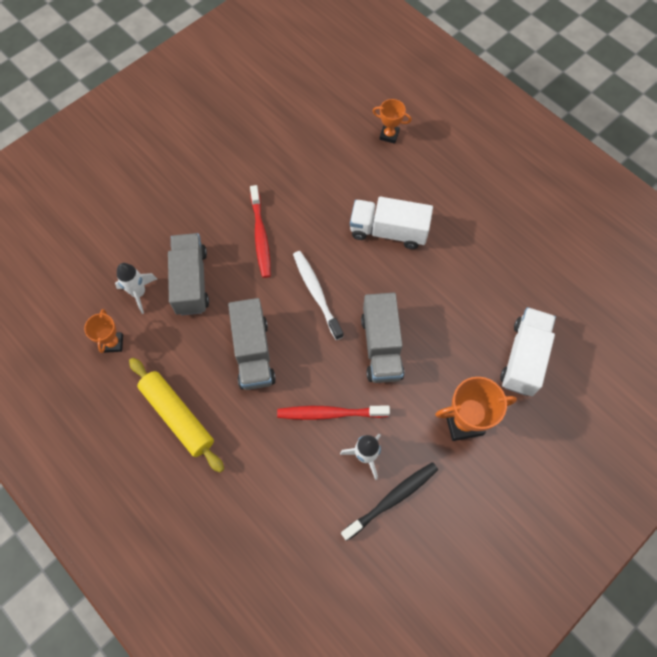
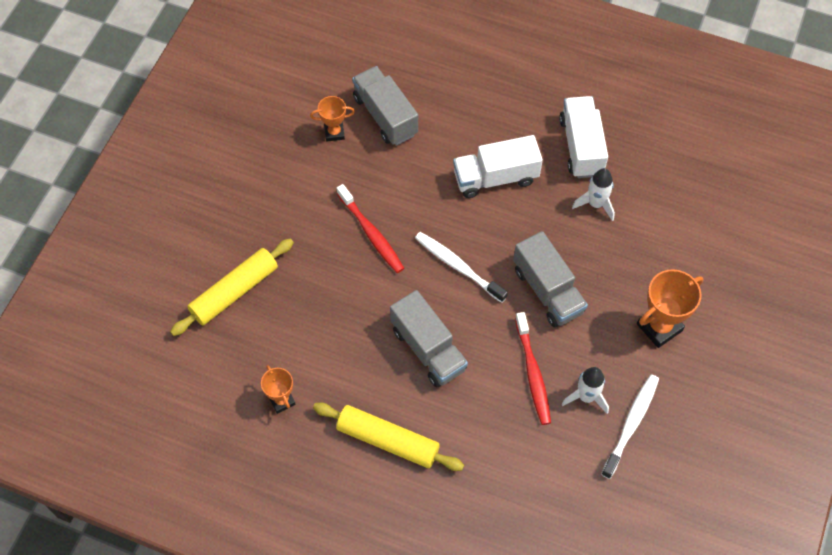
camera: 25 degrees left, 5 degrees down
(127, 238) = (234, 292): none -> yellow rolling pin
(139, 293) = (279, 341): white rocket -> white rocket (595, 204)
(191, 282) = (326, 307): grey truck -> grey truck (385, 116)
(330, 413) = (533, 373): red toothbrush -> red toothbrush turned 75 degrees counterclockwise
(389, 135) = (445, 81): orange trophy -> orange trophy (334, 133)
(392, 499) = (631, 424): black toothbrush -> white toothbrush
(523, 358) = (683, 245): white truck -> white truck (581, 147)

